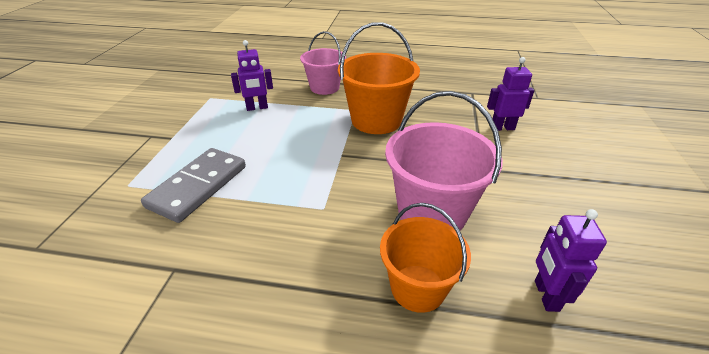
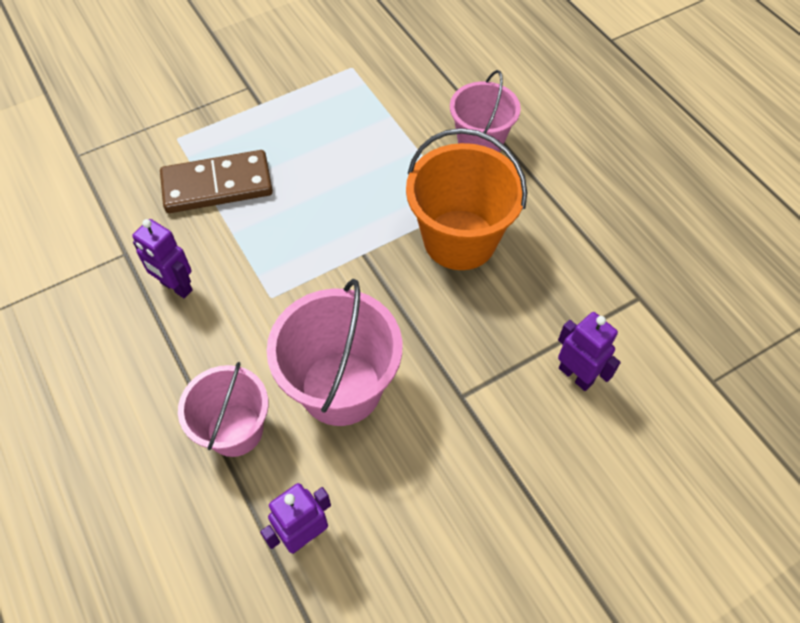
camera: 50 degrees right, 20 degrees up
(198, 186) = (217, 185): grey domino -> brown domino
(257, 108) = (374, 120): purple robot -> purple robot (176, 287)
(418, 288) = (235, 430): orange bucket -> pink bucket

